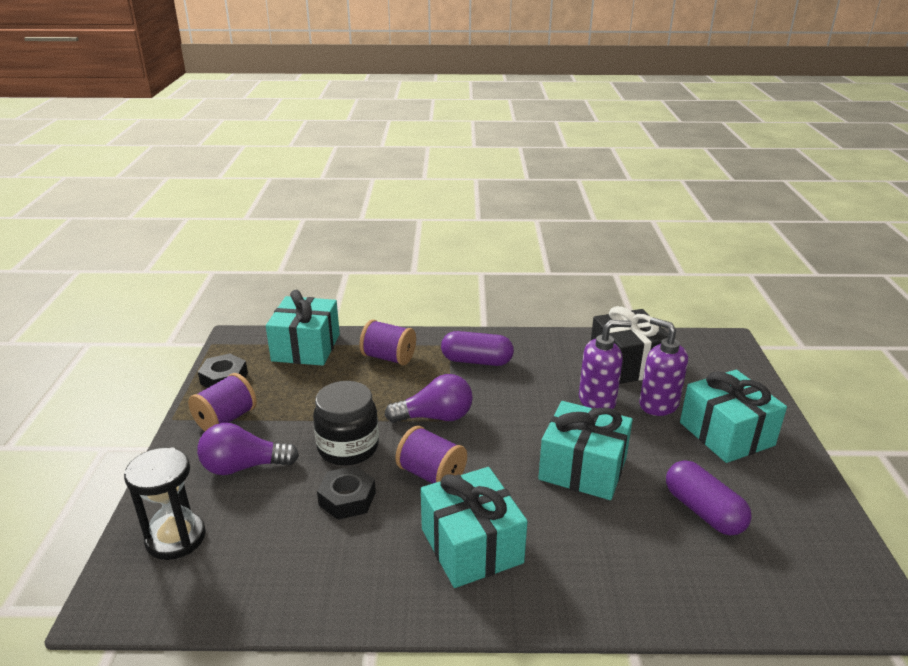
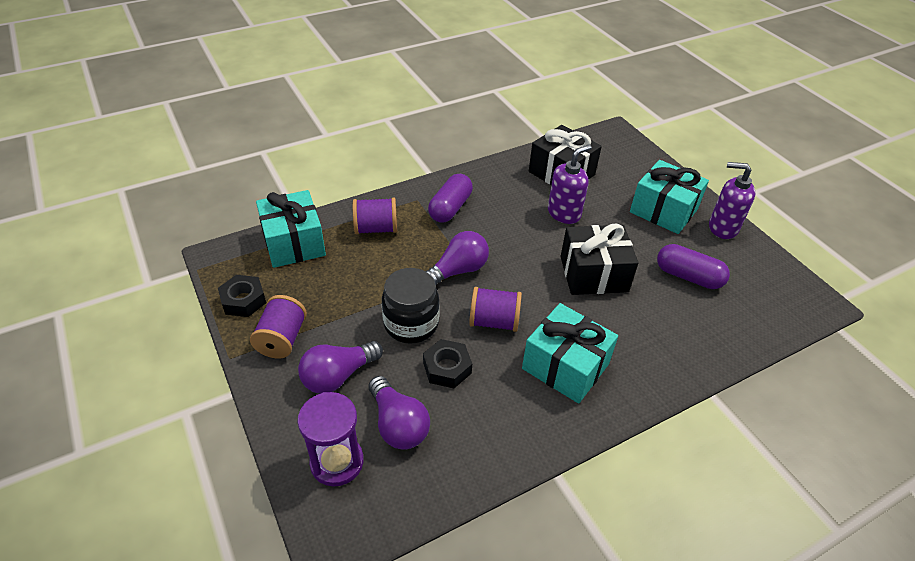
camera: 30 degrees left, 15 degrees up
(176, 538) = (337, 462): black hourglass -> purple hourglass
(257, 529) = (398, 424): none -> purple light bulb
(476, 361) = (450, 208): purple capsule -> purple capsule turned 45 degrees counterclockwise
(582, 469) = (593, 274): turquoise gift -> black gift
(658, 404) = (606, 202): purple soap dispenser -> purple soap dispenser (722, 228)

